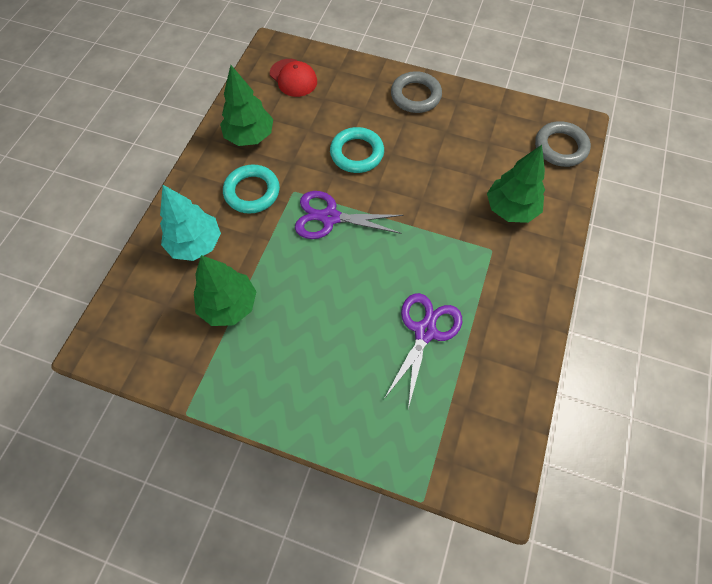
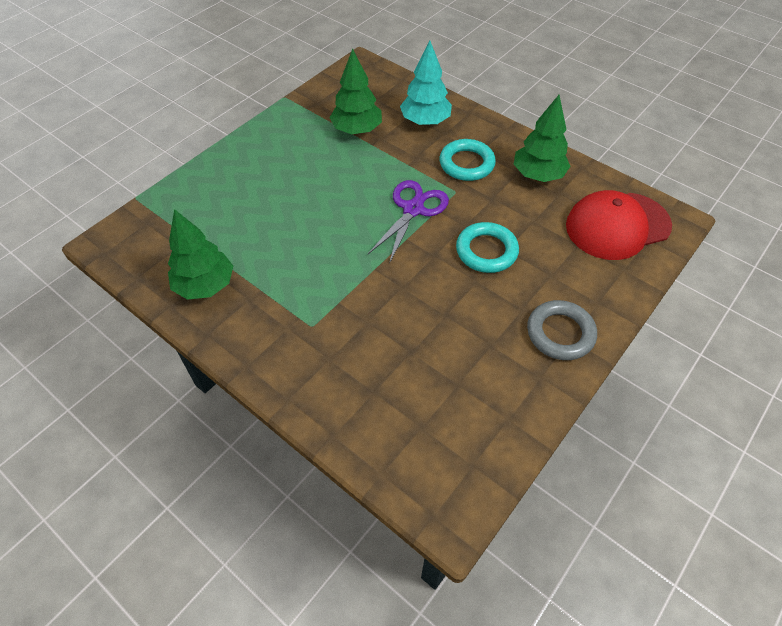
camera: 110 degrees right, 10 degrees down
(293, 78) = (617, 226): red cap -> red cap, size x1.66
(425, 331) = (260, 242): purple scissors -> none
(510, 209) = (353, 365): green tree -> green tree (205, 285)
(560, 147) = (420, 468): grey ring -> none

